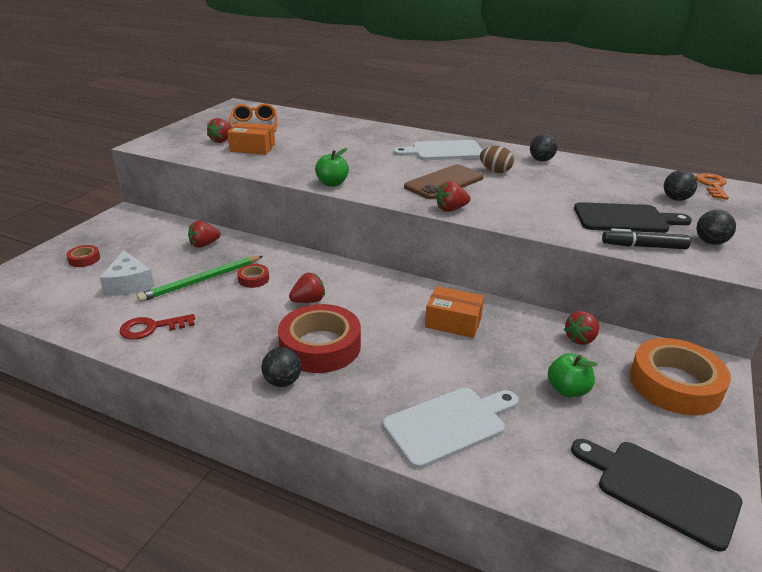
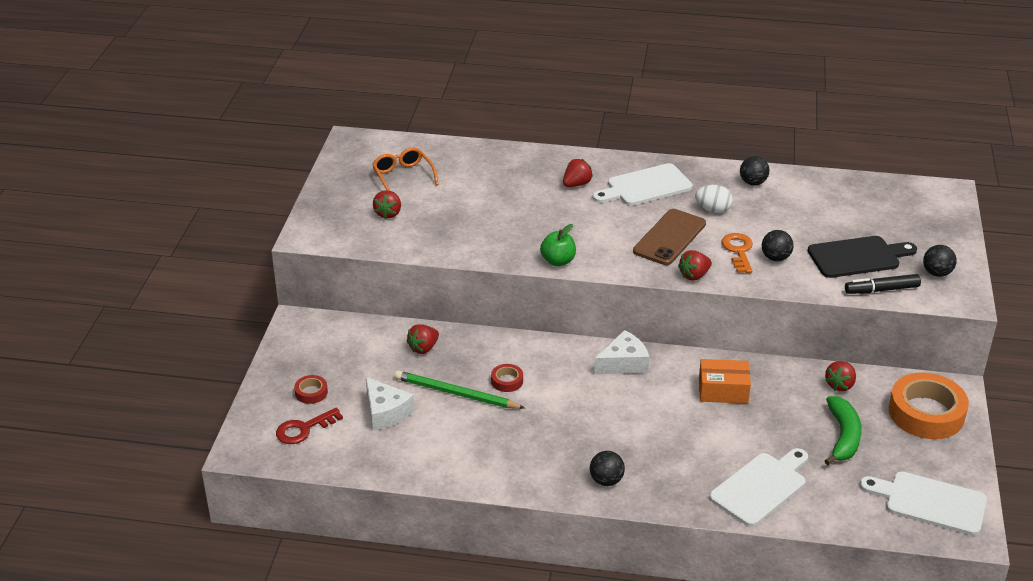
camera: 15 degrees left, 5 degrees up
(151, 328) = (450, 455): red key -> red key (303, 429)
(201, 281) = (456, 393): green pencil -> green pencil turned 75 degrees clockwise
(252, 148) = (433, 219): orange box -> none
(308, 301) = (577, 395): red strawberry -> red strawberry (576, 184)
(320, 346) = (617, 440): red tape -> none
(369, 283) = (623, 363): none -> white cheese
(495, 171) = (713, 210): brown egg -> white egg
(567, 390) = (843, 437): green apple -> green banana
(660, 489) = (930, 502): black cutting board -> white cutting board
(676, 199) = (898, 219): black ball -> black ball (775, 258)
(712, 185) = (929, 192): orange key -> orange key (738, 251)

